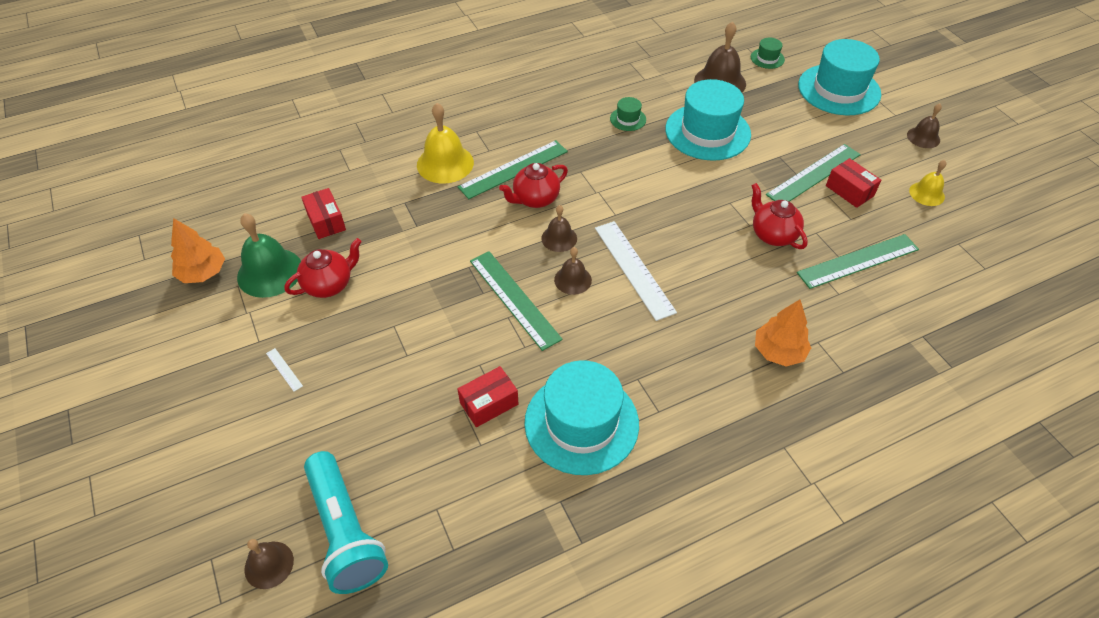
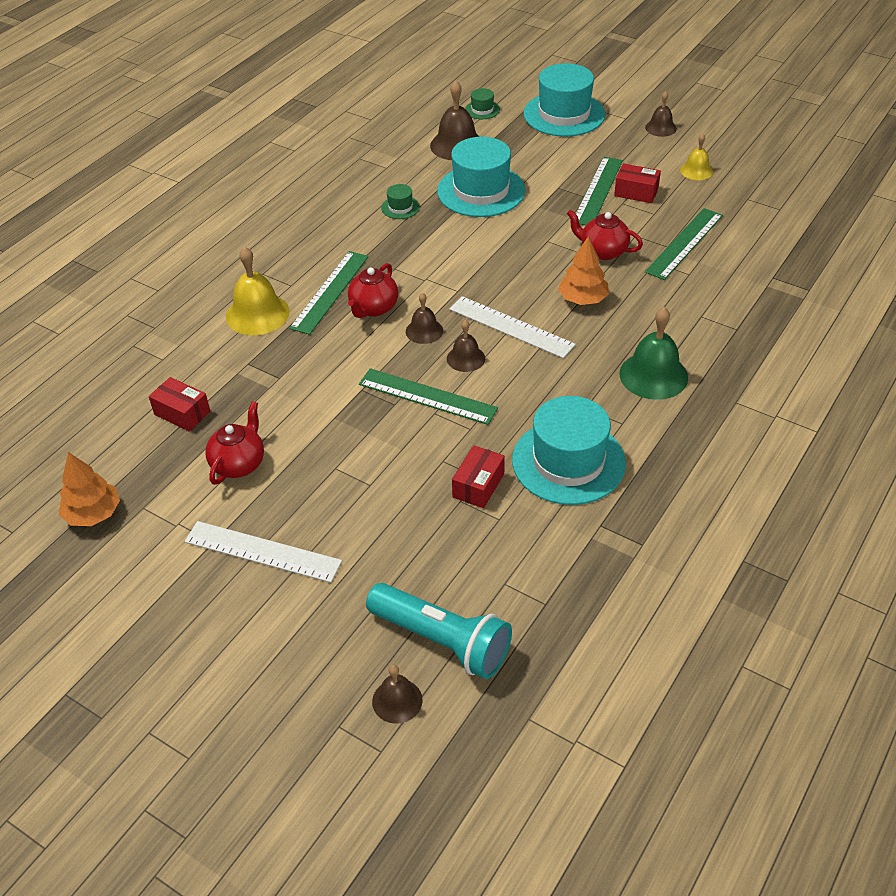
camera: 30 degrees left, 5 degrees down
(270, 272) = (166, 481): green bell -> green bell (653, 375)
(284, 369) = (262, 552): white ruler -> white ruler, size x2.48
(778, 351) = (678, 336): orange tree -> orange tree (583, 299)

